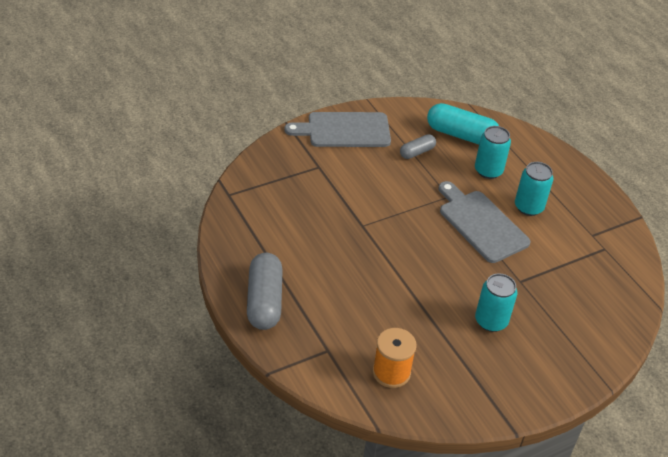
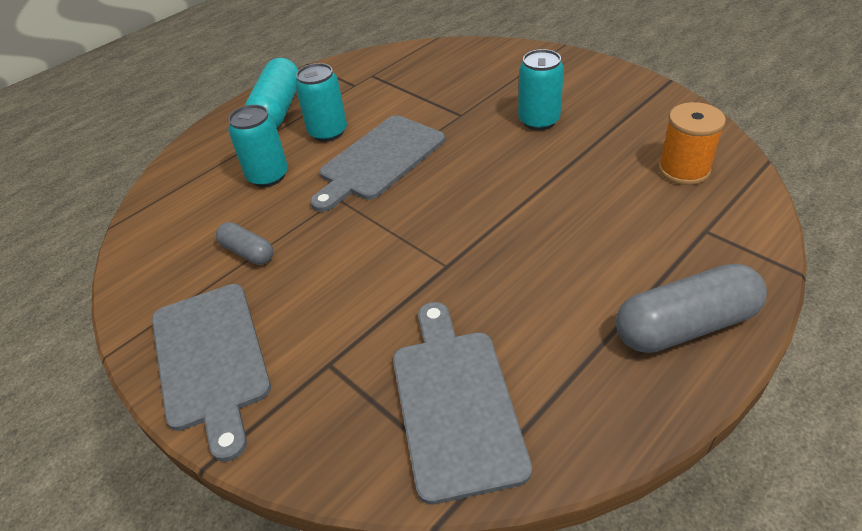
camera: 100 degrees left, 0 degrees up
(270, 201) = (455, 404): none -> grey cutting board
(461, 135) = (192, 217): turquoise capsule -> turquoise capsule (278, 110)

